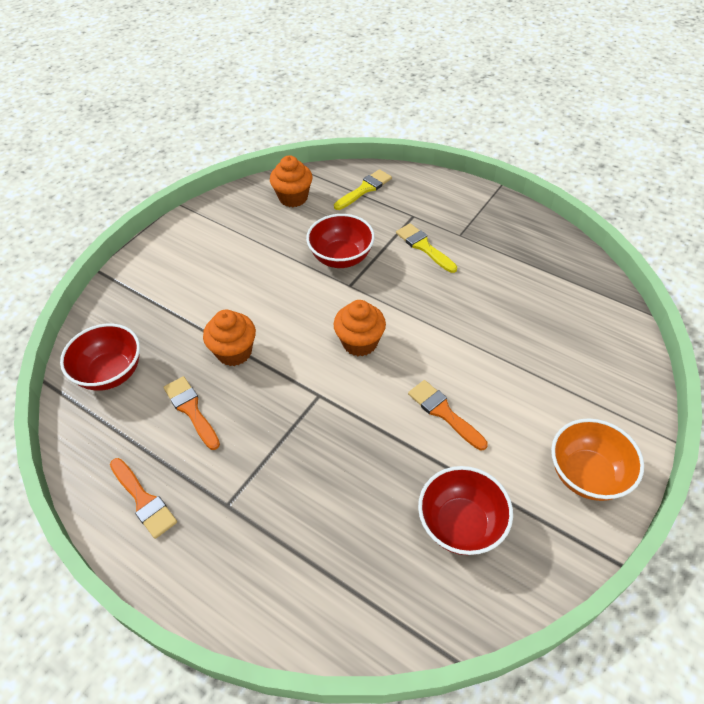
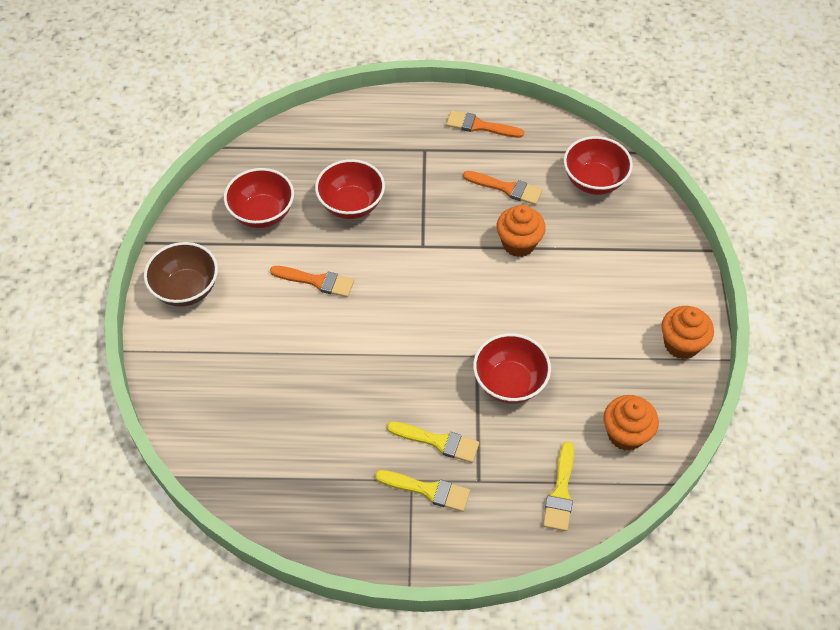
camera: 145 degrees right, 5 degrees up
(356, 479) = (351, 205): none -> red bowl
(360, 342) = (424, 304): orange cupcake -> orange cupcake (681, 344)
(452, 225) = (428, 490): none -> yellow brush
(587, 474) = (186, 289): orange bowl -> brown bowl

